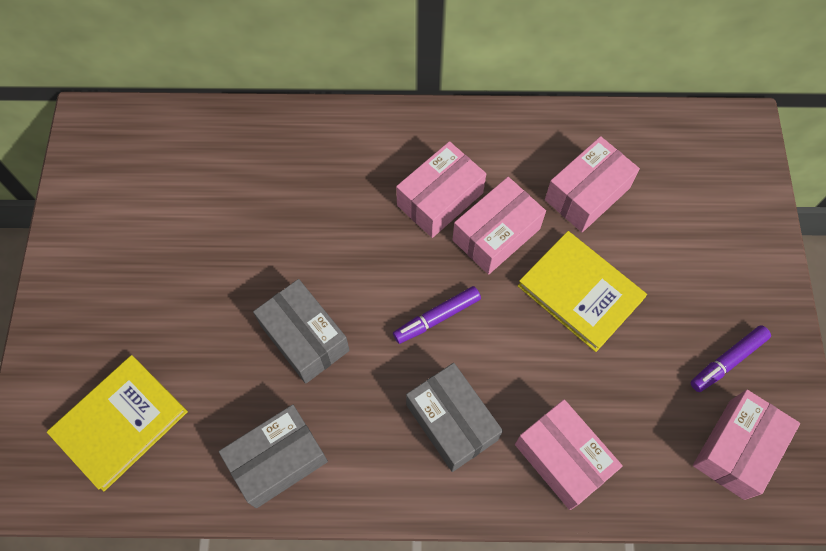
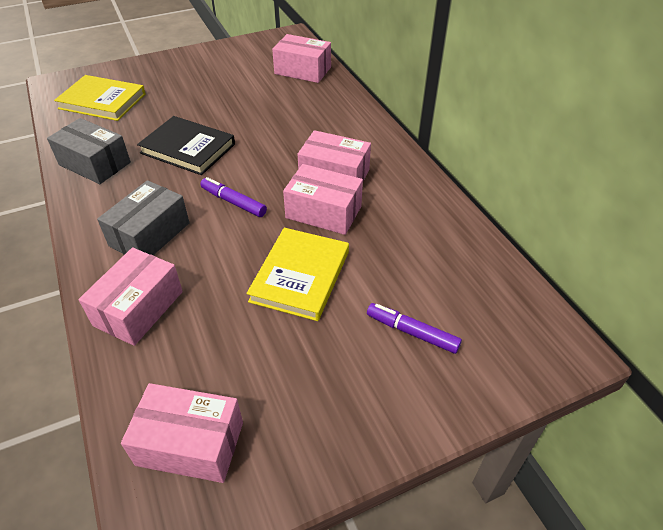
camera: 65 degrees right, 20 degrees down
(304, 338) = (188, 148): grey box -> black book
(587, 194) = (399, 254): pink box -> pink box (302, 70)
(727, 361) = (286, 408): purple marker -> purple marker (412, 332)

